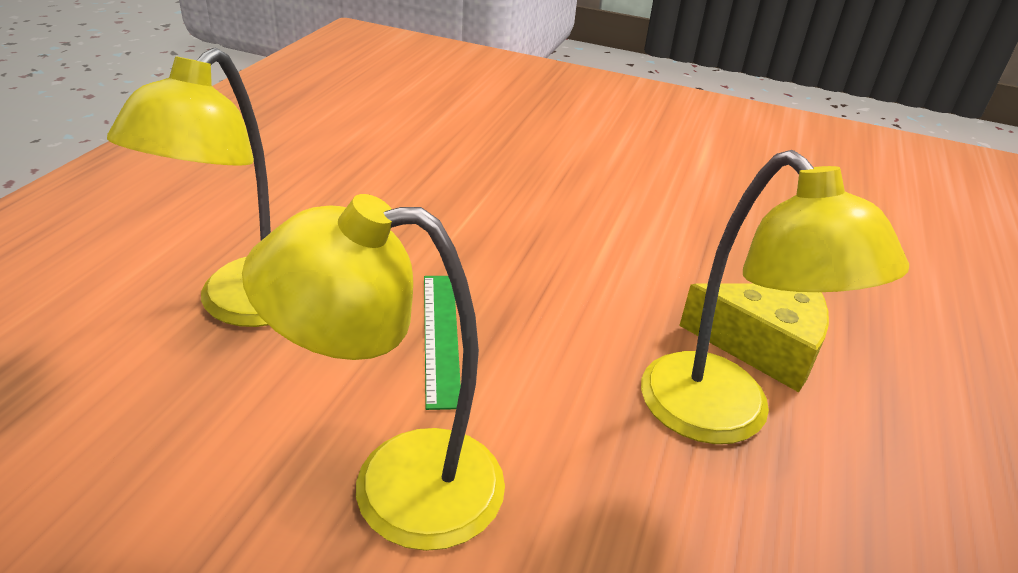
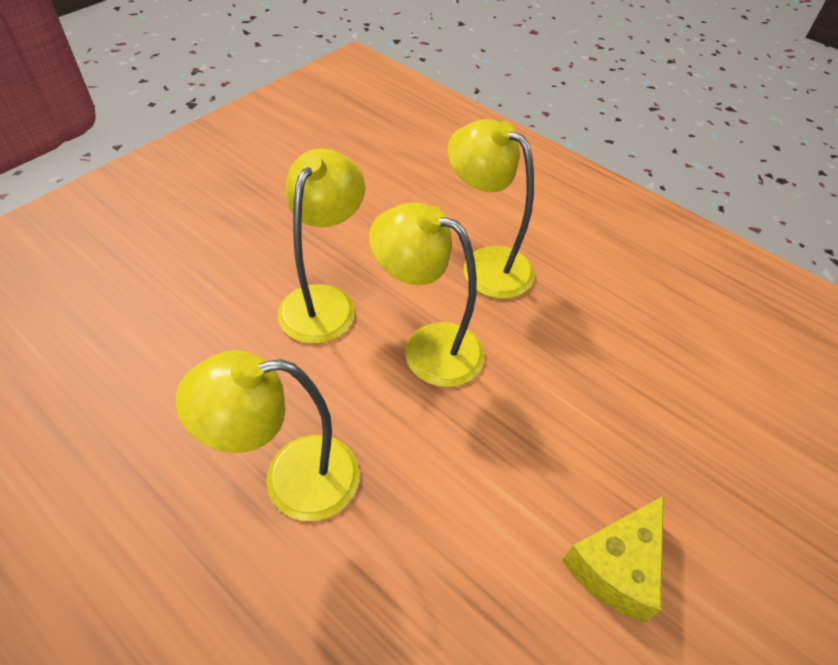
camera: 110 degrees right, 15 degrees up
(440, 336) = (428, 347): green ruler -> yellow lamp
(763, 347) = (342, 556): yellow cheese -> yellow cheese (616, 566)

